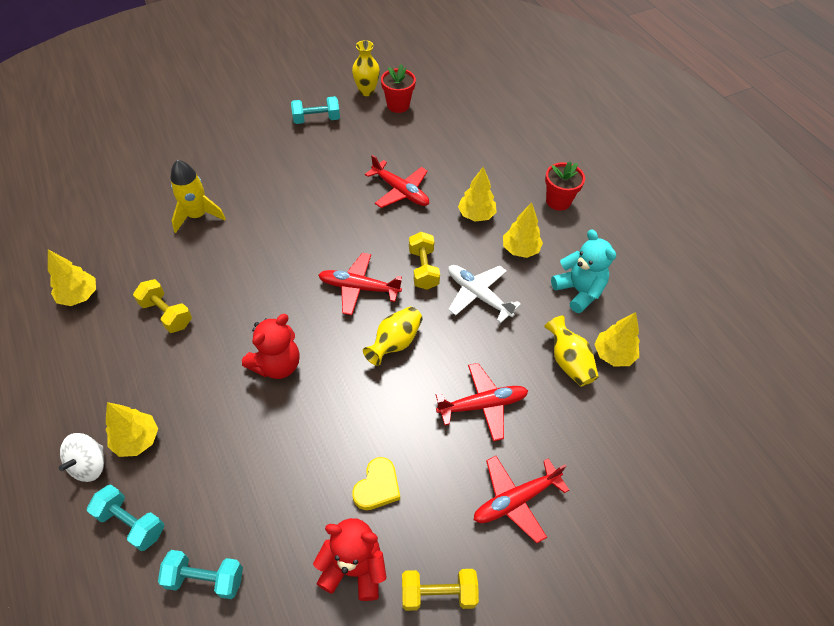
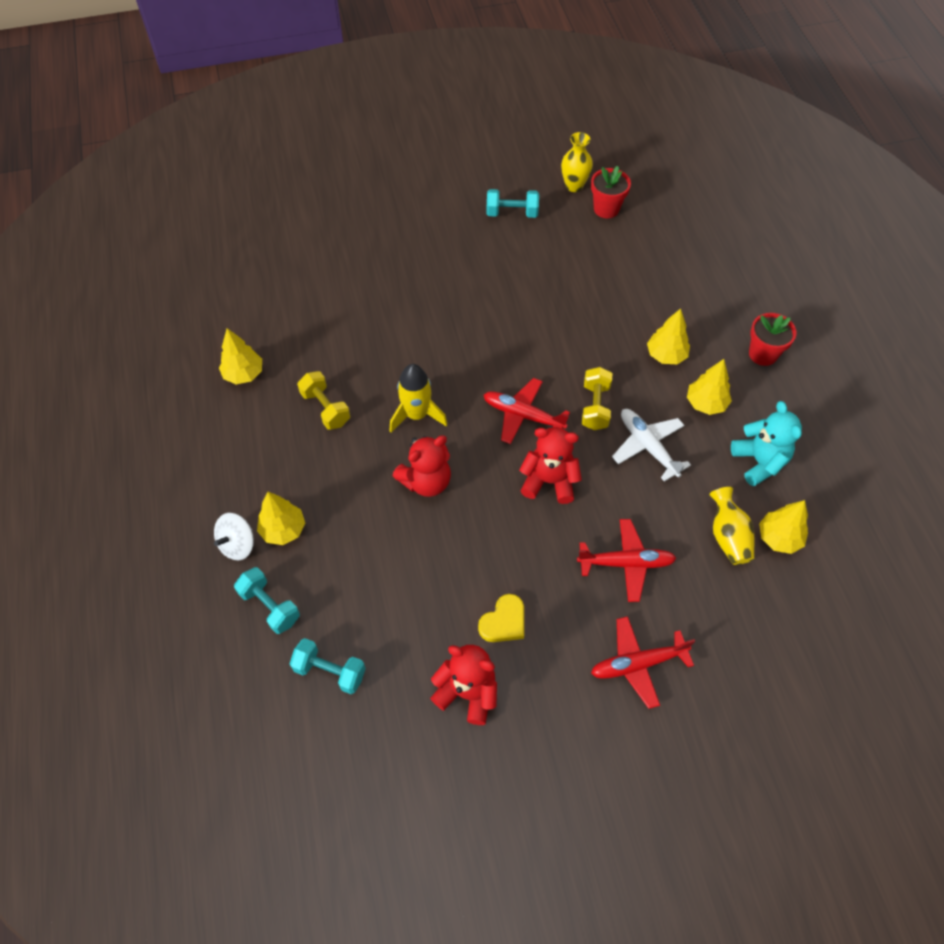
camera: 15 degrees right, 5 degrees up
(197, 215) = (369, 306): yellow rocket -> yellow rocket (417, 415)
(395, 343) = (549, 481): yellow vase -> red teddy bear
(400, 191) = (588, 313): red plane -> none
(438, 593) = (542, 733): yellow dumbbell -> none

